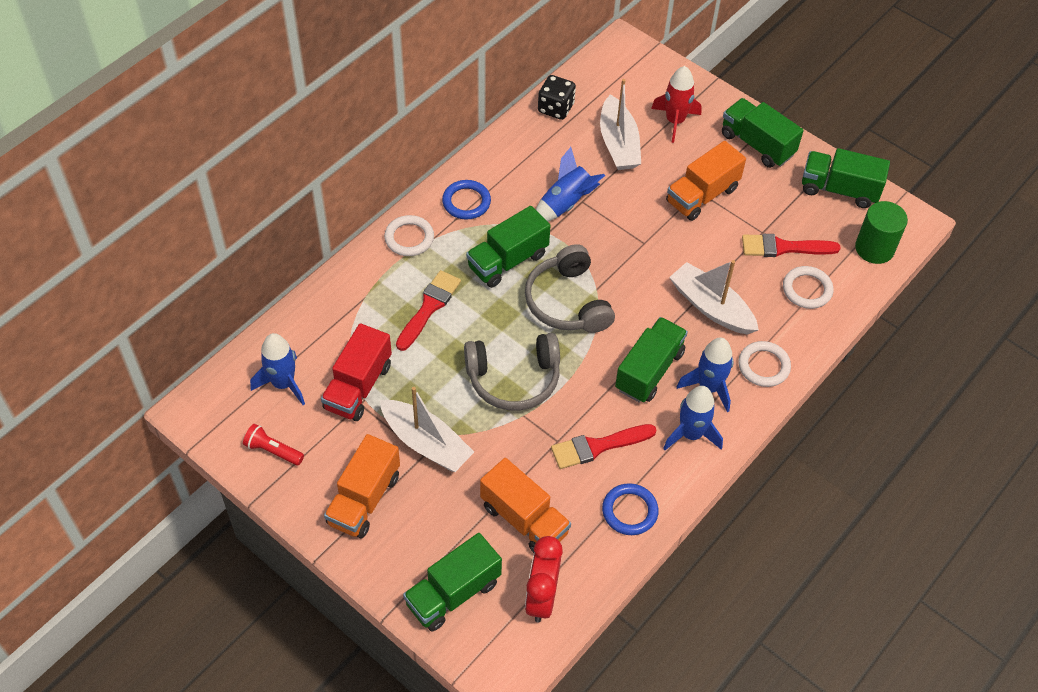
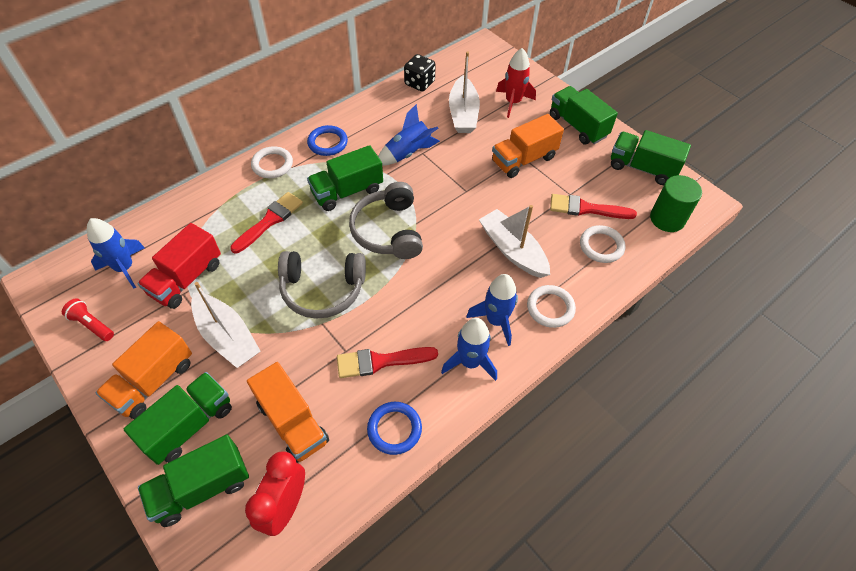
camera: 10 degrees right, 0 degrees up
(649, 371) = (445, 298): green truck -> green truck (189, 425)

